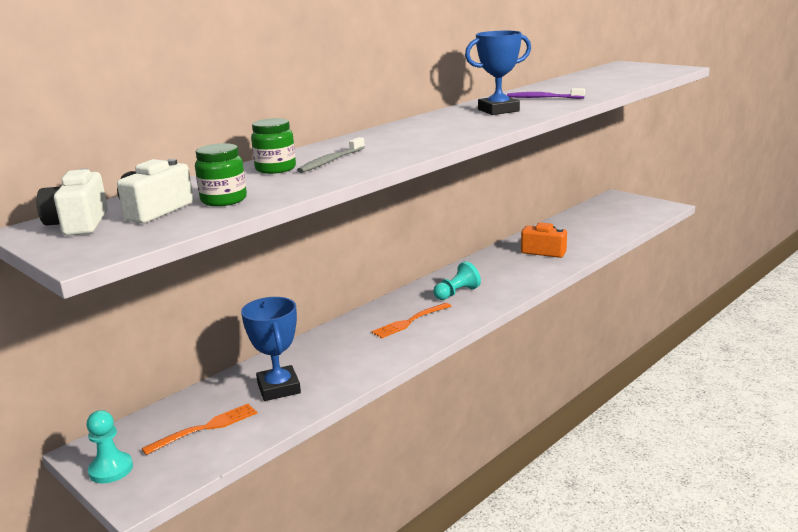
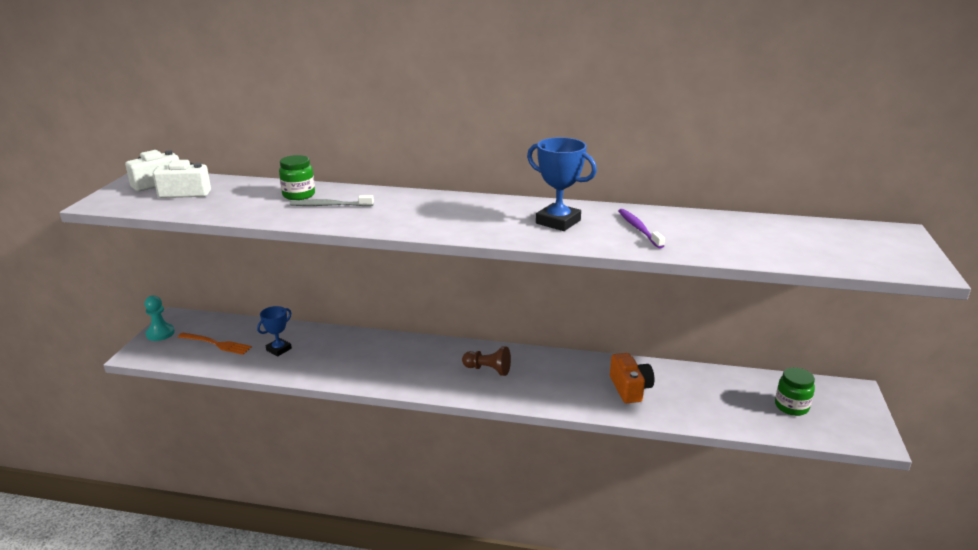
camera: 55 degrees right, 5 degrees up
(224, 200) = (216, 203): green jar -> green jar (791, 406)
(279, 388) = (279, 349): blue trophy -> blue trophy, size x0.64
(410, 321) = (416, 365): orange fork -> none
(456, 293) = (488, 370): turquoise pawn -> brown pawn

